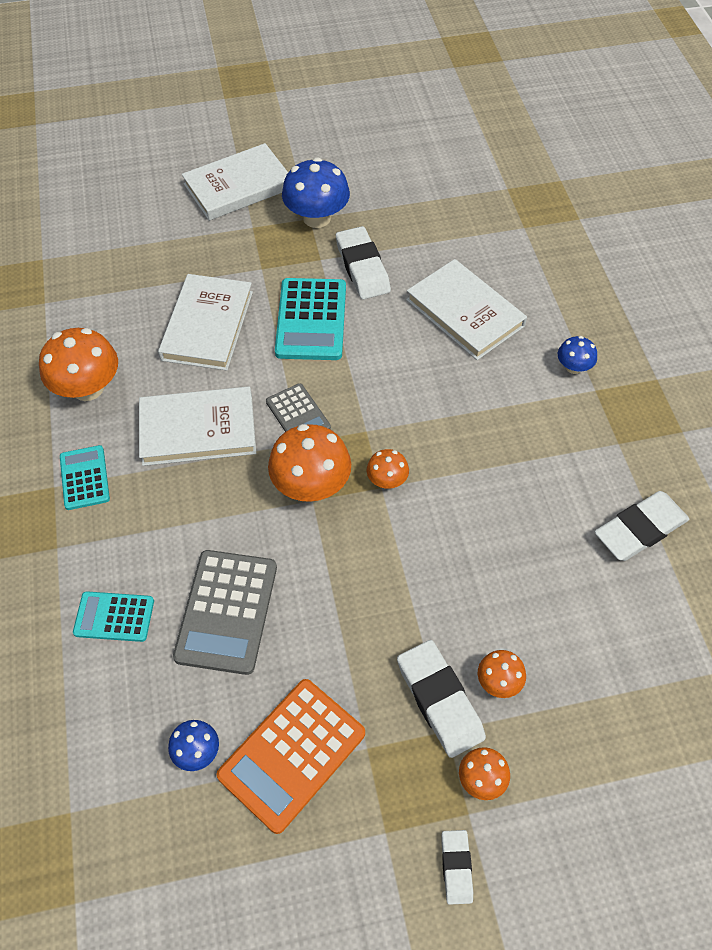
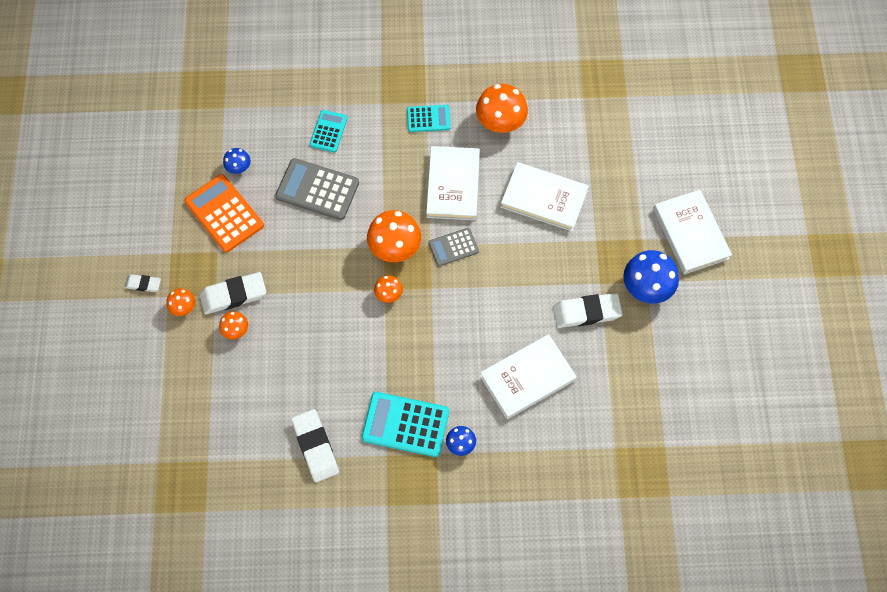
camera: 100 degrees right, 10 degrees up
(311, 320) = (538, 268): turquoise calculator -> turquoise calculator (405, 424)

